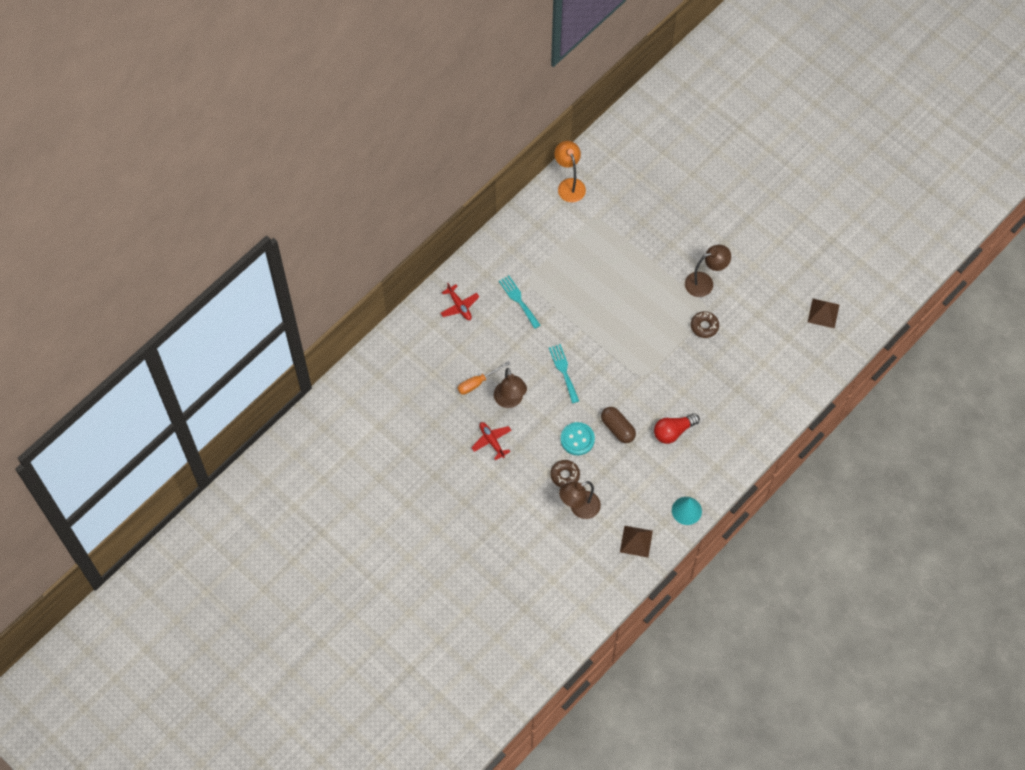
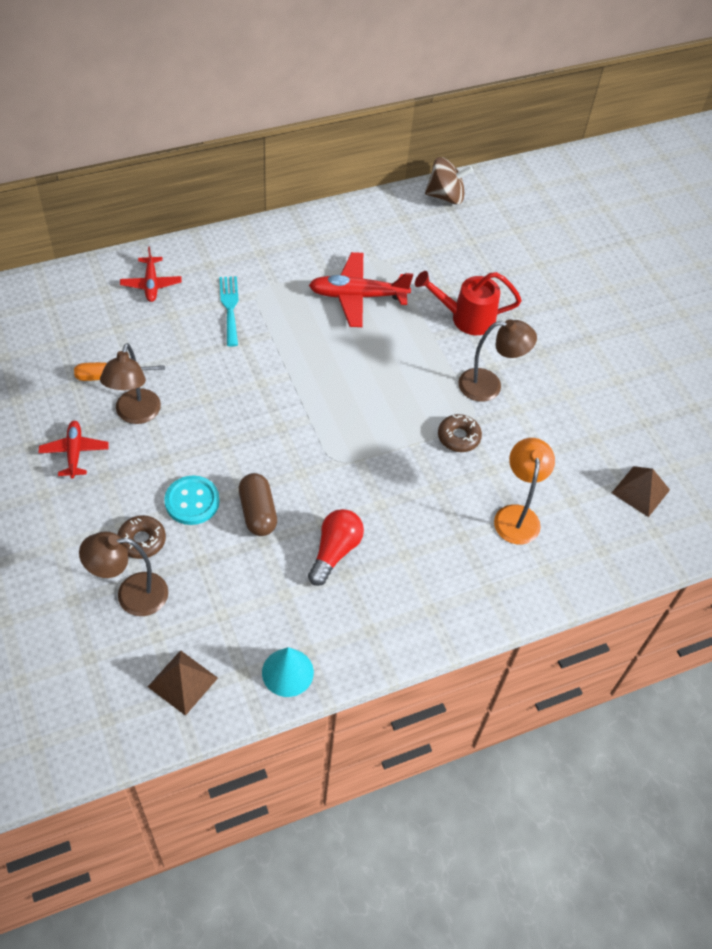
camera: 20 degrees right, 10 degrees down
(564, 371) = (232, 410): turquoise fork -> none
(569, 185) = (376, 217): orange lamp -> orange lamp (517, 515)
(592, 254) = (357, 296): none -> red plane
(605, 146) = (446, 196): none -> brown spinning top
(667, 238) = (466, 318): none -> red watering can
(673, 431) = (335, 551): red light bulb -> red light bulb turned 120 degrees clockwise

